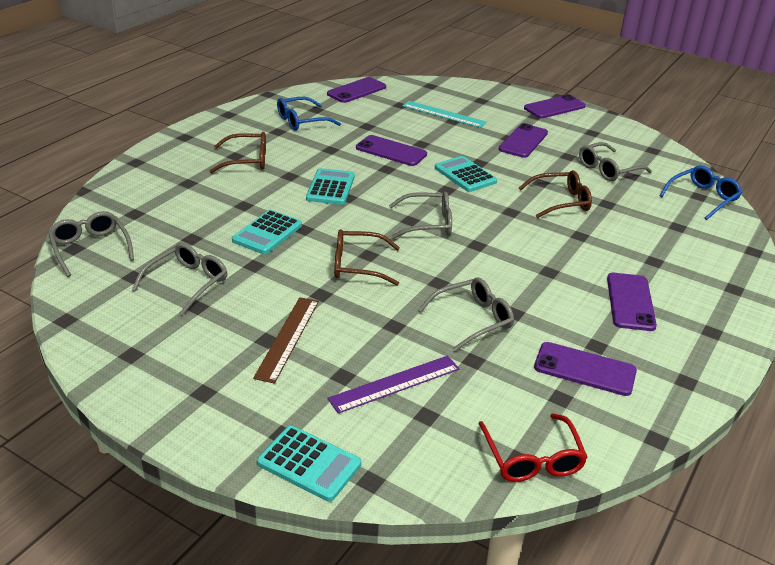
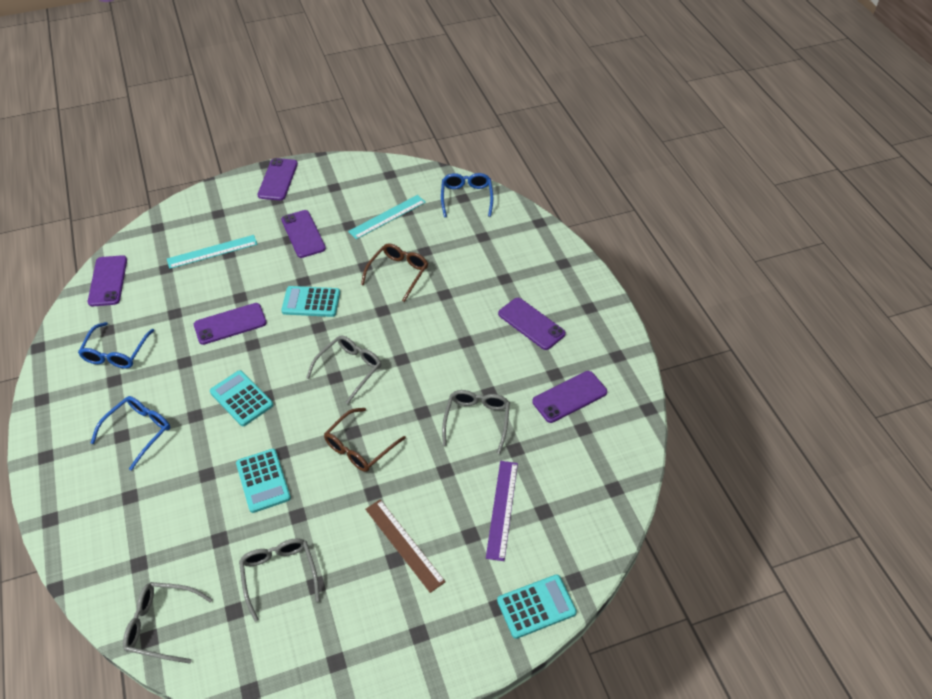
camera: 50 degrees left, 15 degrees up
(246, 160) = (138, 432): brown glasses -> blue glasses
(532, 458) = (618, 481): red glasses -> none
(608, 169) = (387, 217): grey glasses -> turquoise ruler

